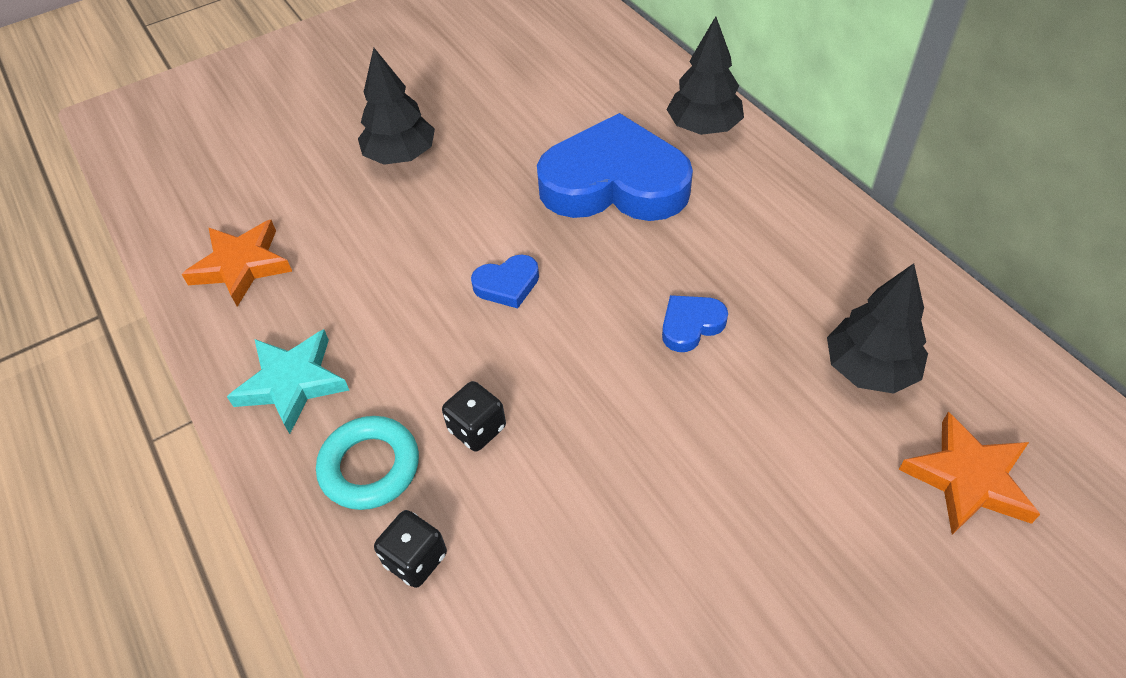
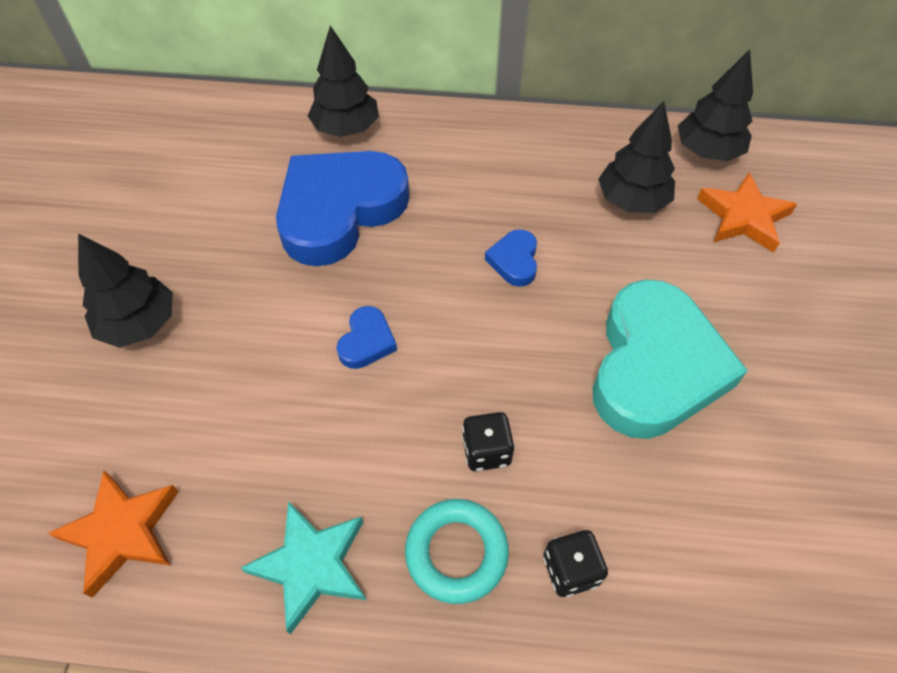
camera: 55 degrees left, 5 degrees up
(684, 505) = (655, 367): none -> turquoise heart
(1023, 394) = (707, 151): none -> black tree

